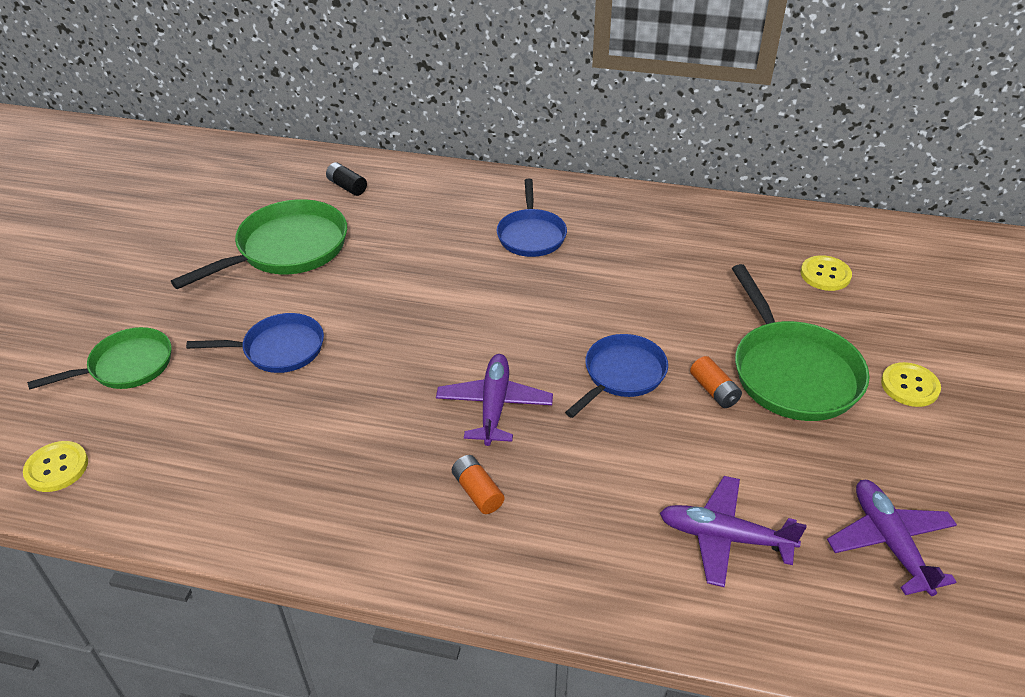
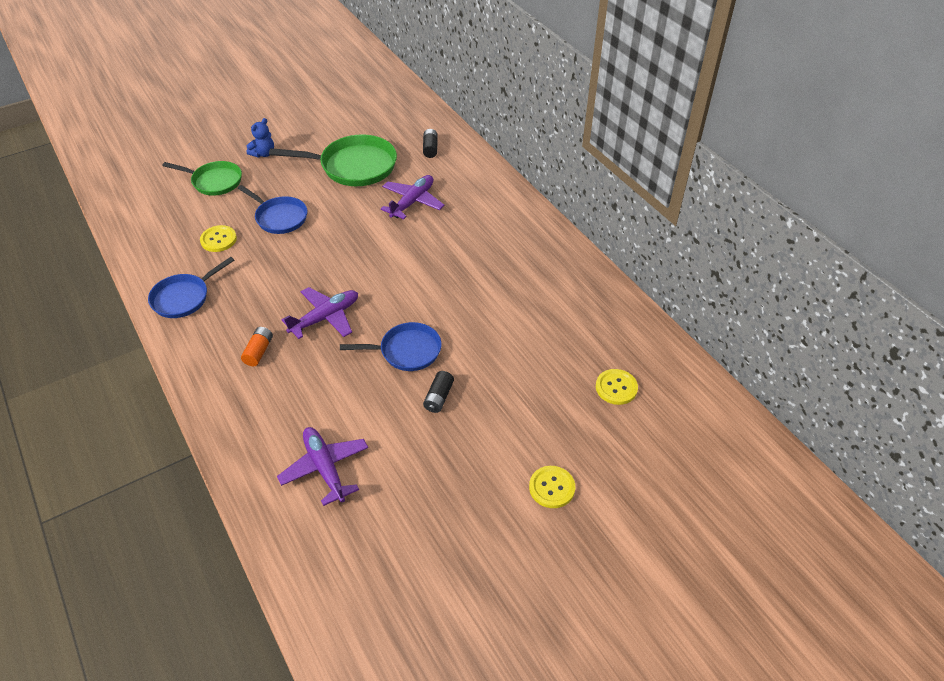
camera: 45 degrees right, 5 degrees up
(57, 468) = (135, 210): yellow button -> yellow button (218, 240)
(148, 300) = (263, 154): none -> blue teddy bear
(531, 235) = (482, 240): blue pan -> blue pan (184, 297)
(714, 391) = (438, 397): orange battery -> black battery
(792, 372) = (497, 423): green pan -> none
(889, 542) = (396, 546): purple plane -> purple plane (412, 202)

